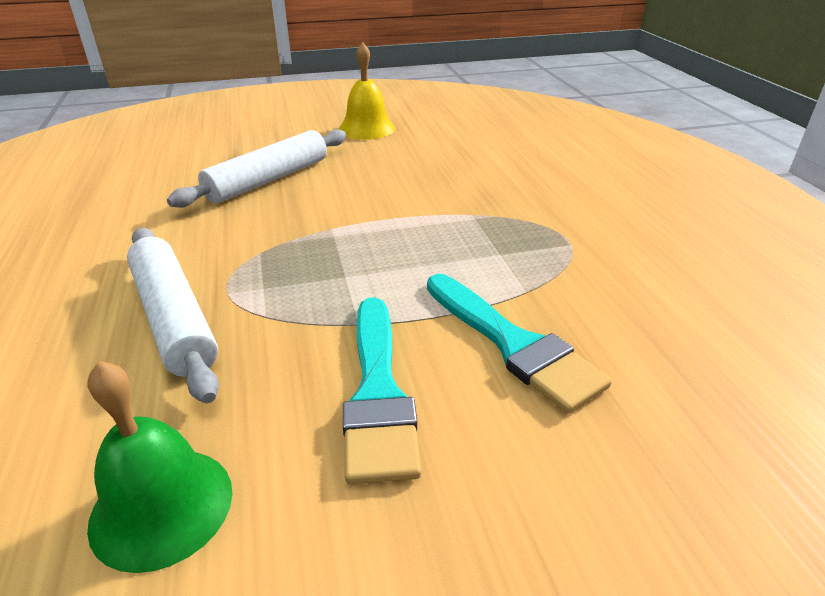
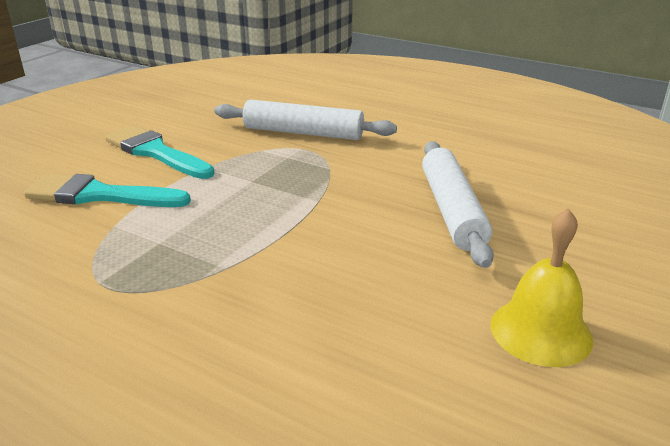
camera: 135 degrees right, 5 degrees down
(162, 506) = (196, 108): green bell -> none

